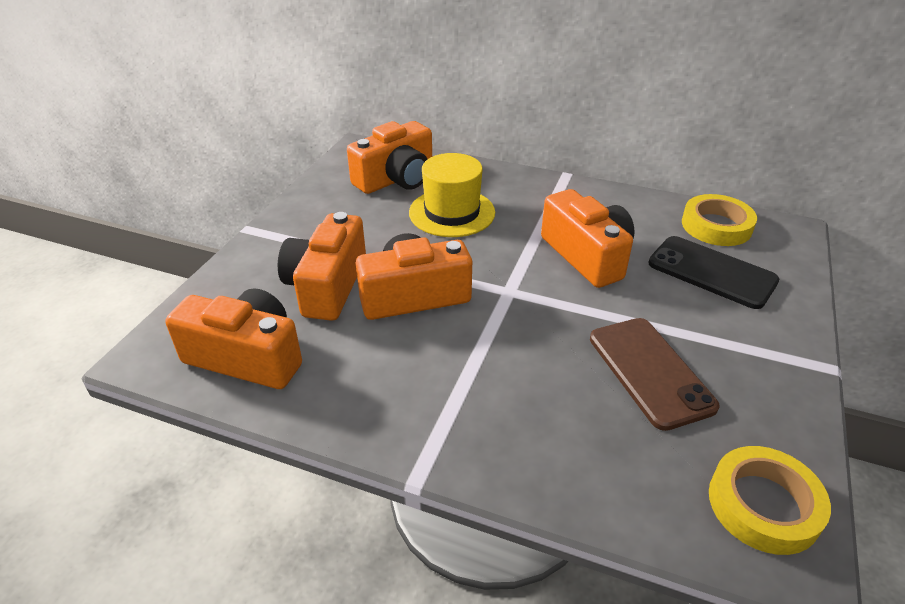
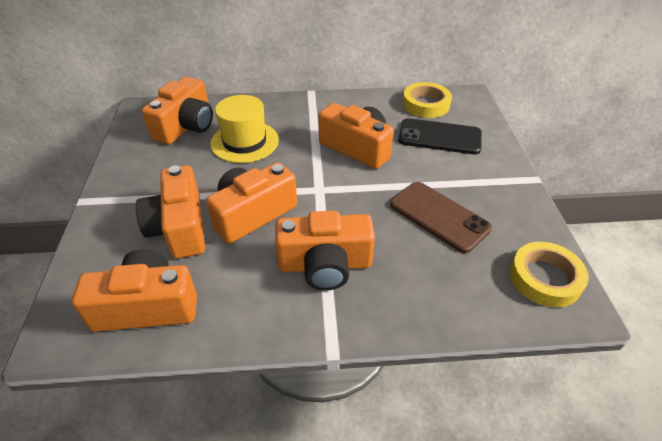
camera: 25 degrees left, 5 degrees up
(465, 380) = (325, 265): none -> orange camera

